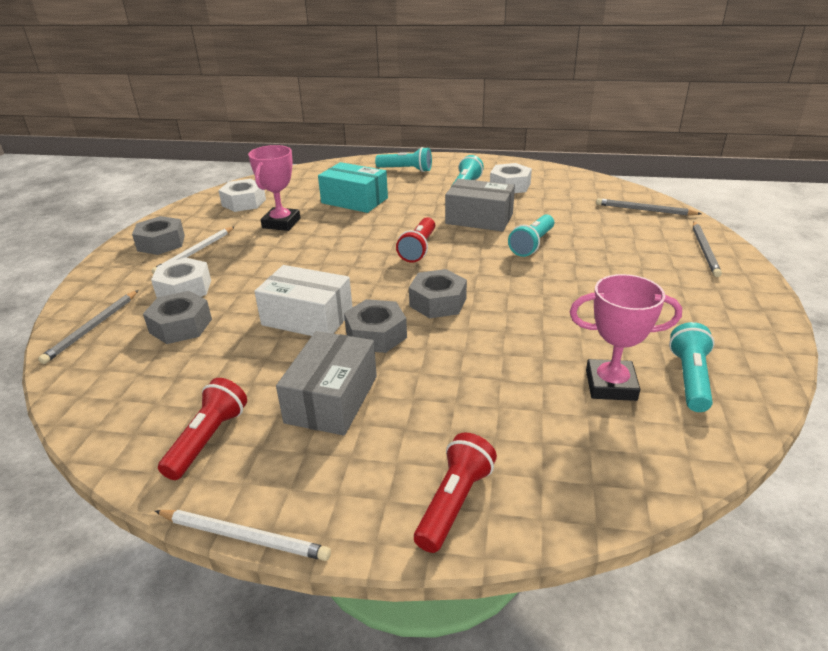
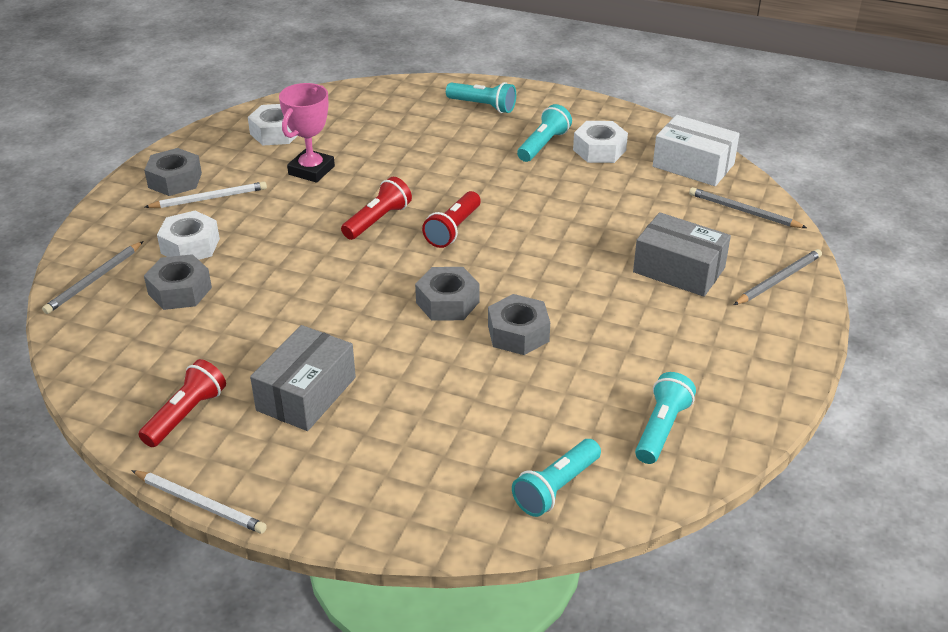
camera: 10 degrees right, 5 degrees up
(195, 252) = (209, 198): white pencil -> white pencil turned 150 degrees counterclockwise
(307, 318) = (307, 300): white box -> white box (693, 165)
(354, 200) = (404, 147): turquoise box -> none
(376, 335) = (370, 331): grey nut -> grey nut (518, 333)
(454, 502) = (383, 506): red flashlight -> red flashlight (378, 220)
(479, 219) = (539, 196): grey box -> grey box (679, 270)
(532, 244) = (583, 242): turquoise flashlight -> turquoise flashlight (556, 488)
(611, 385) = (578, 423): pink trophy -> none
(704, 250) = (778, 280): grey pencil -> grey pencil turned 150 degrees counterclockwise

